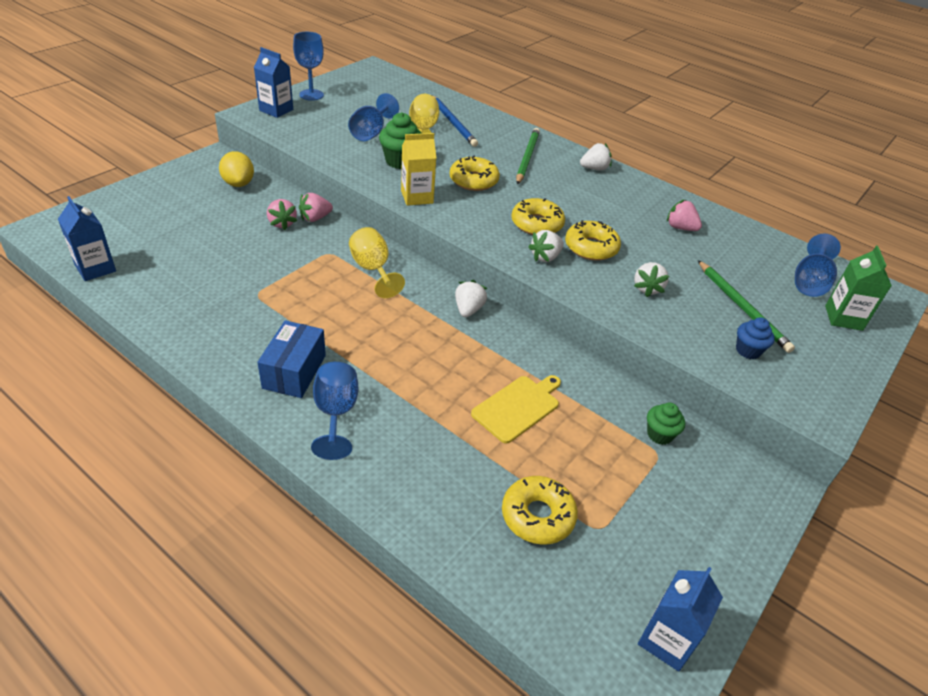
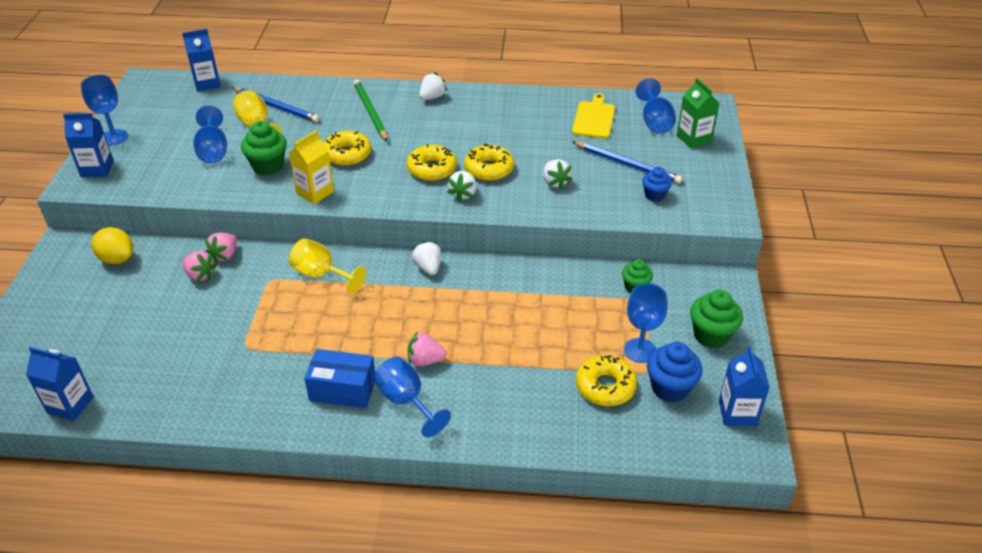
camera: 30 degrees left, 0 degrees up
(294, 371) = (343, 389): blue box -> blue box turned 60 degrees counterclockwise
(417, 87) = (207, 83): none -> blue carton
(518, 407) = (529, 321): yellow cutting board -> yellow cutting board (594, 118)
(608, 561) = (670, 388): none -> blue cupcake
(609, 501) = (640, 350): none -> blue goblet
(680, 228) = (537, 120): pink strawberry -> pink strawberry (425, 360)
(706, 533) = (711, 335): none -> green cupcake
(742, 308) = (627, 164): green pencil -> blue pencil

